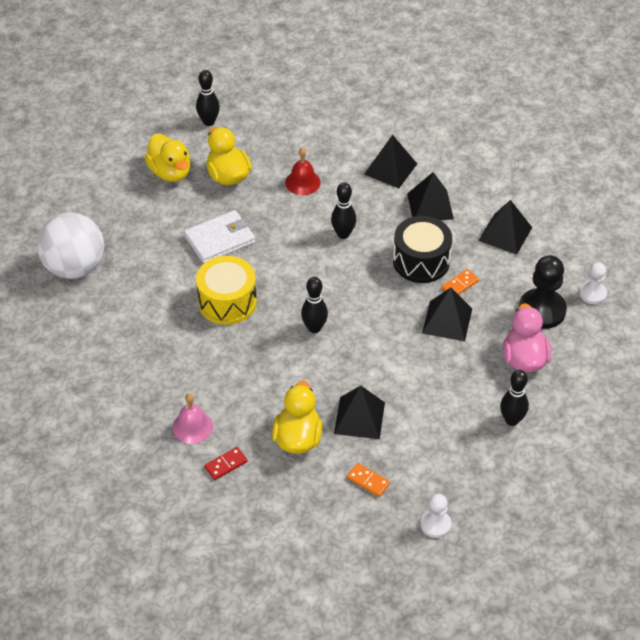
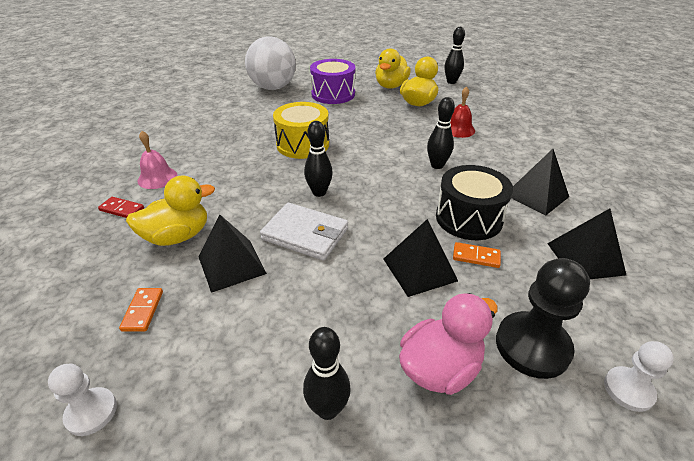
camera: 55 degrees right, 10 degrees down
(143, 227) = (333, 94): none -> purple drum
(220, 239) = (358, 120): white wallet -> white wallet (305, 234)
(390, 169) = (537, 159): black pyramid -> none

